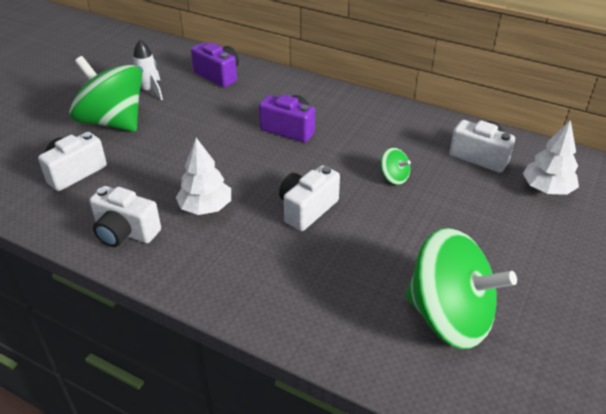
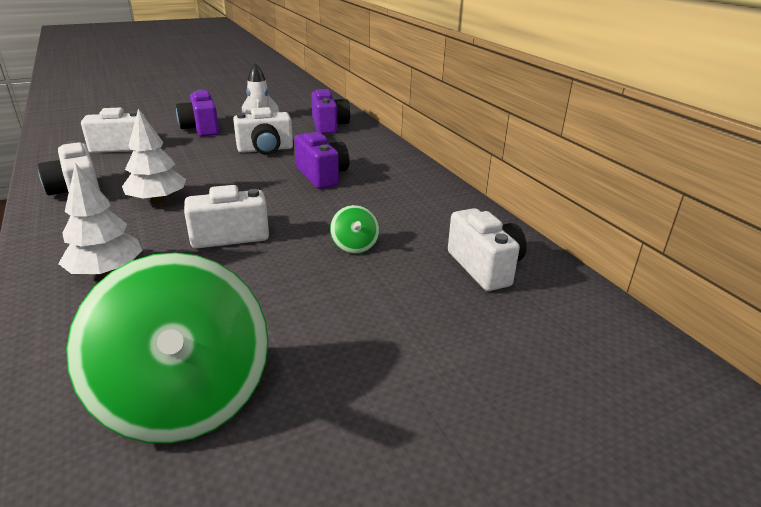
camera: 35 degrees right, 10 degrees down
(113, 122) = (201, 129): green spinning top -> purple camera
(207, 122) = (265, 149): none -> white camera
(547, 189) = (527, 334): white tree -> white tree (107, 271)

